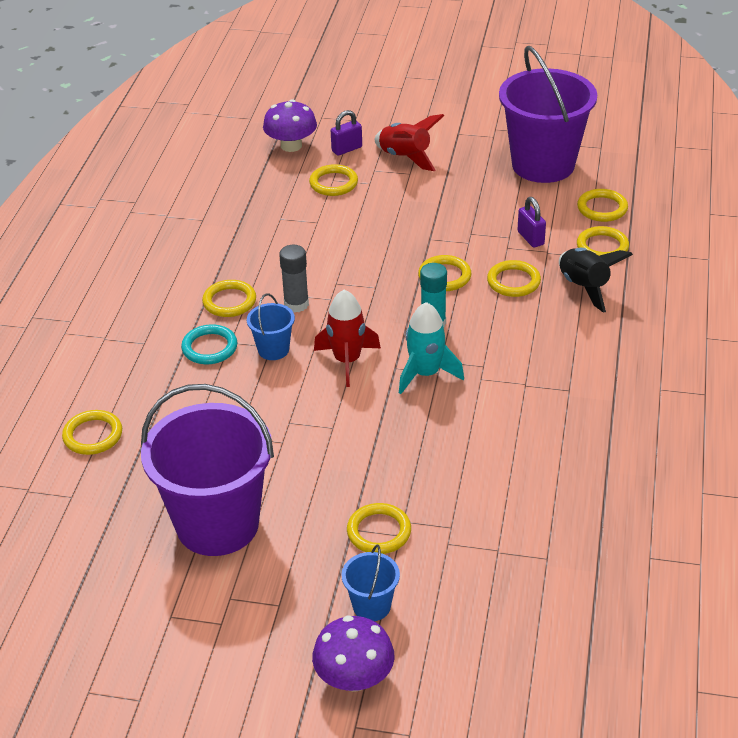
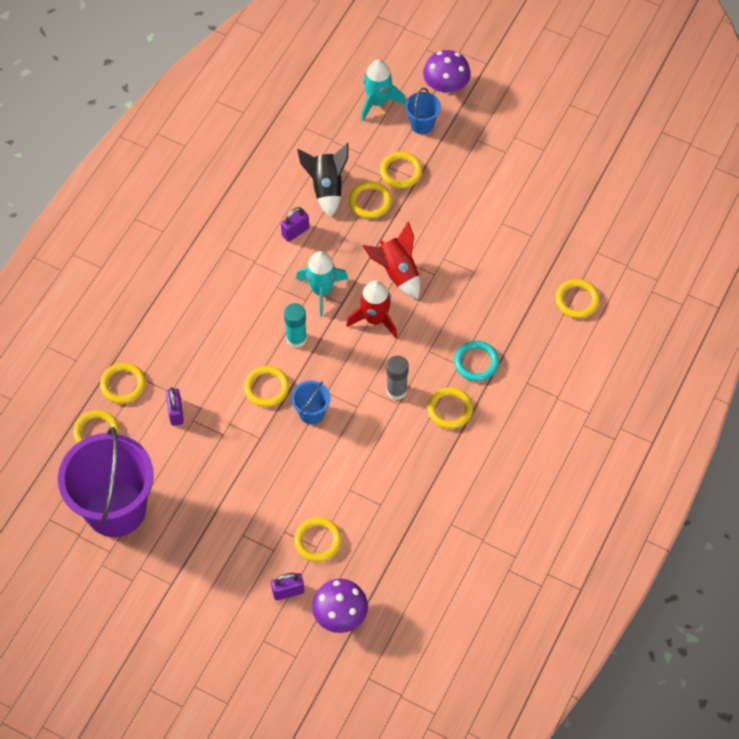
camera: 165 degrees left, 20 degrees up
(217, 524) = (502, 204): purple bucket -> none
(273, 349) = (427, 346): blue bucket -> blue bucket (311, 413)
(405, 157) = (237, 560): red rocket -> red rocket (397, 272)
(454, 623) = (378, 102): none -> turquoise rocket
(491, 426) = (295, 232): none -> purple padlock
(513, 282) = (214, 366): yellow ring -> yellow ring (370, 201)
(584, 287) = (162, 343): black rocket -> black rocket (326, 188)

